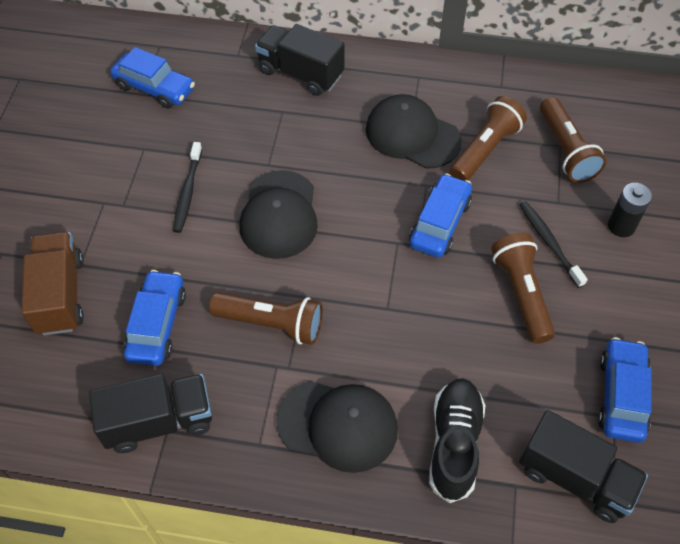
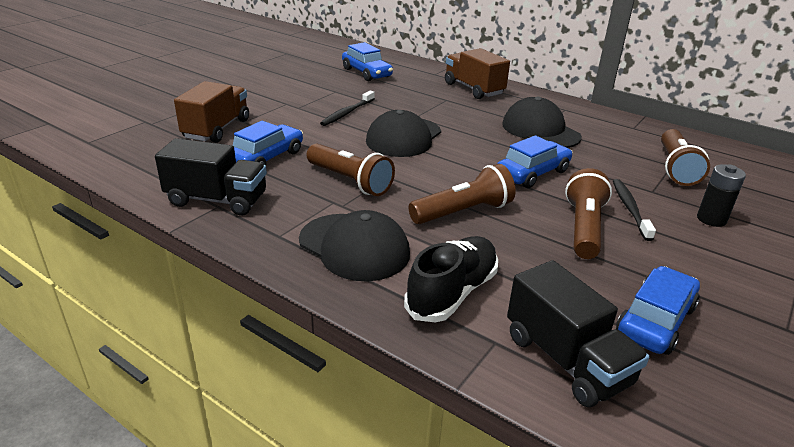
camera: 25 degrees right, 25 degrees down
(300, 73) = (473, 89): black truck -> brown truck
(485, 149) = (599, 150): brown flashlight -> brown flashlight (463, 212)

